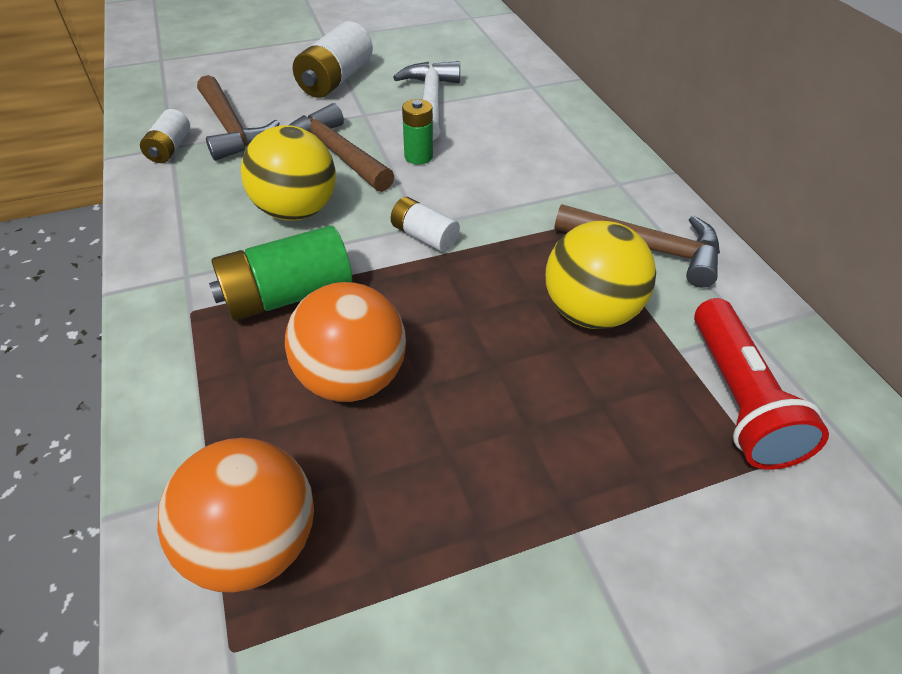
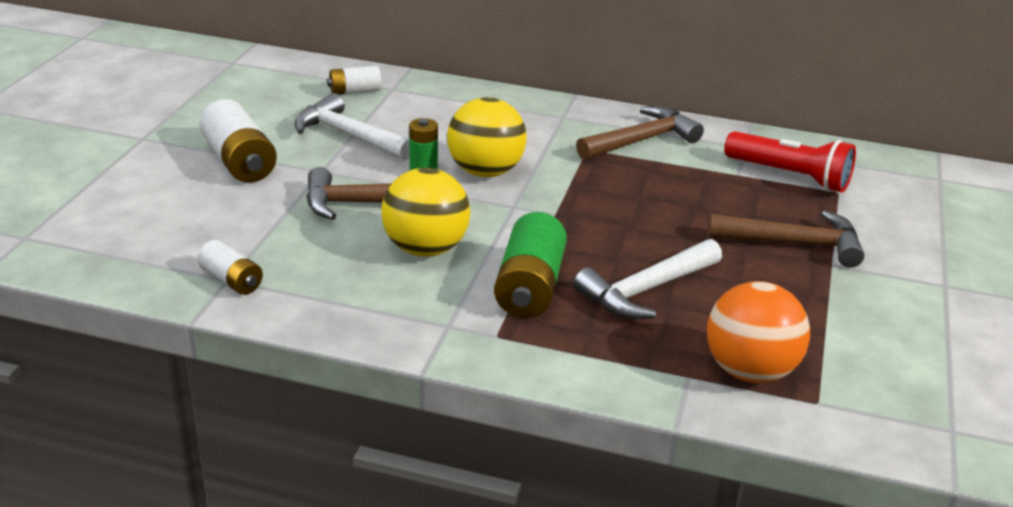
camera: 55 degrees left, 15 degrees down
(232, 129) = (247, 239): brown hammer -> brown hammer (794, 244)
(352, 378) = (646, 290): orange ball -> white hammer
(424, 236) = (529, 209): white battery -> white battery (355, 91)
(590, 312) = (677, 185): yellow ball -> yellow ball (485, 172)

